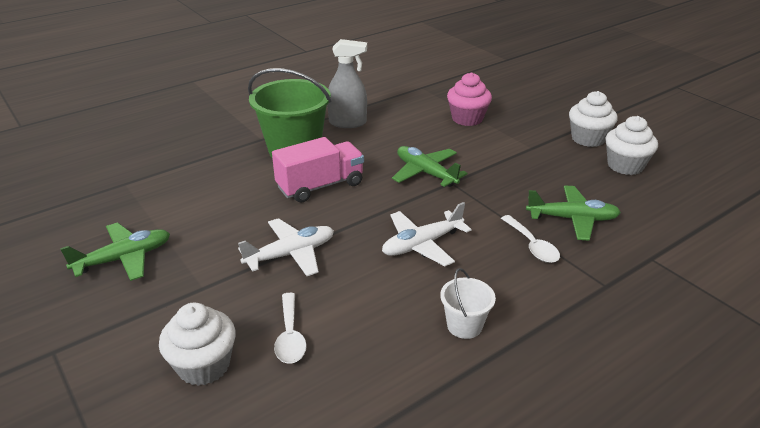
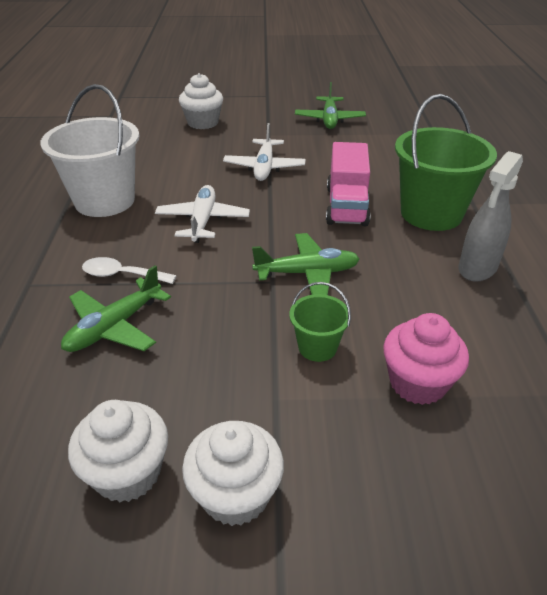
camera: 125 degrees right, 5 degrees up
(290, 336) = (188, 147): white spoon -> none
(464, 325) = (105, 201): white bucket -> white bucket, size x2.08
(483, 148) = (317, 347): none -> green bucket

